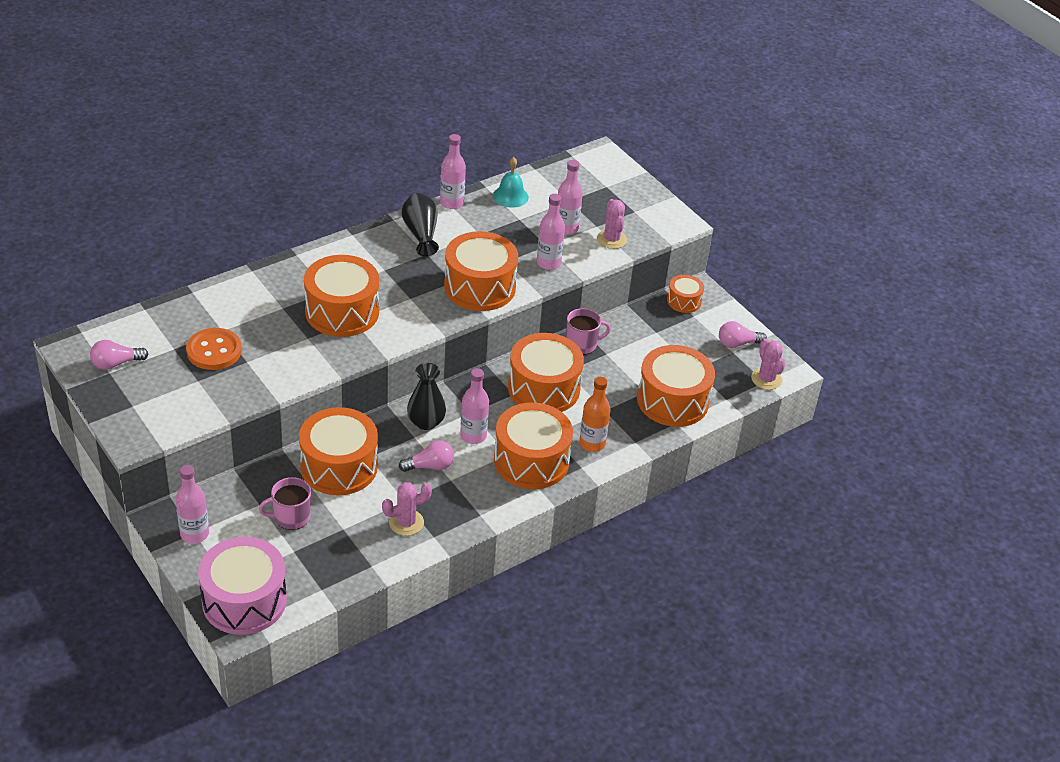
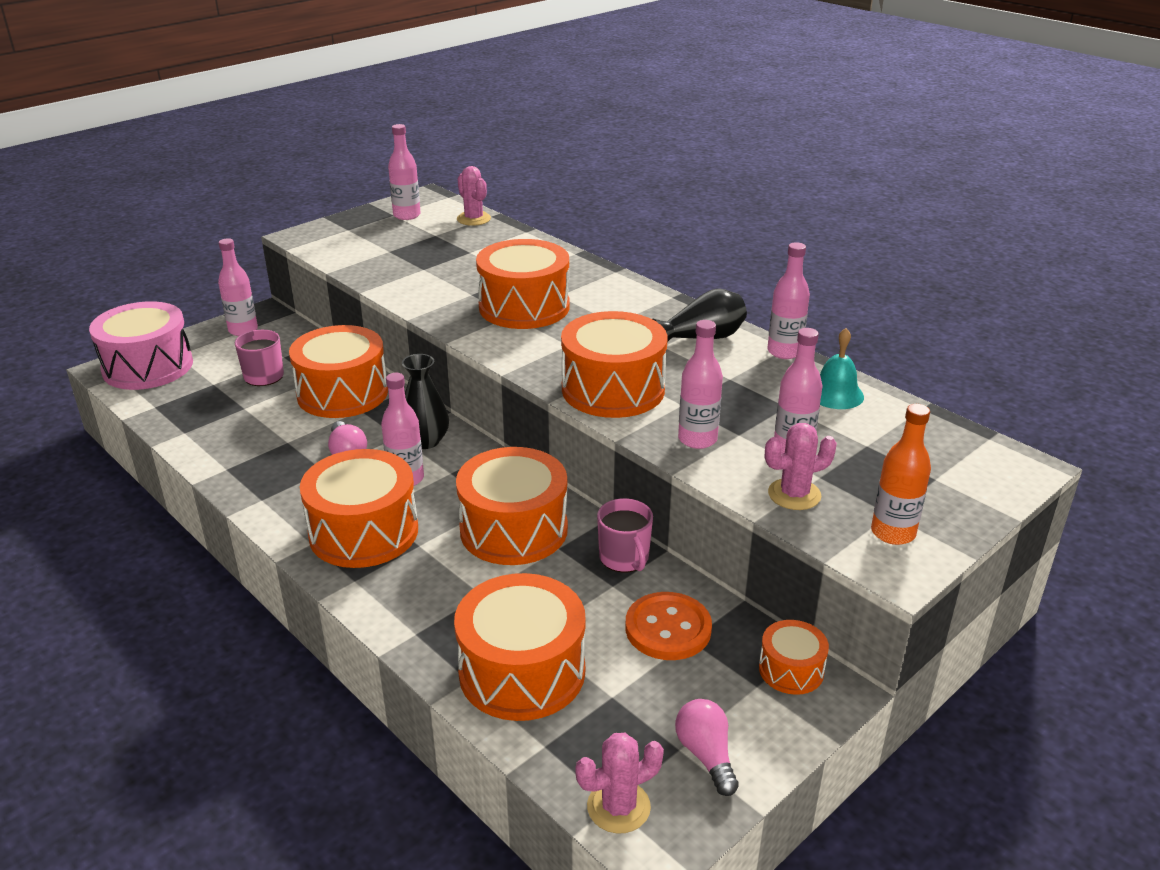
camera: 85 degrees right, 10 degrees down
(116, 363) = (407, 215): pink light bulb -> pink bottle
(214, 351) = (436, 252): orange button -> orange button (668, 629)
(406, 522) = (251, 447): pink cactus -> pink cactus (473, 219)
(592, 443) = (405, 587): orange bottle -> orange bottle (893, 533)

